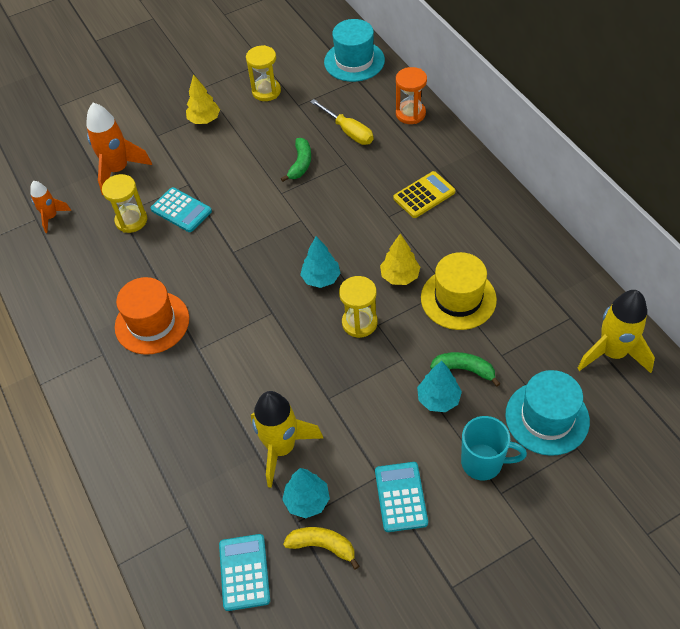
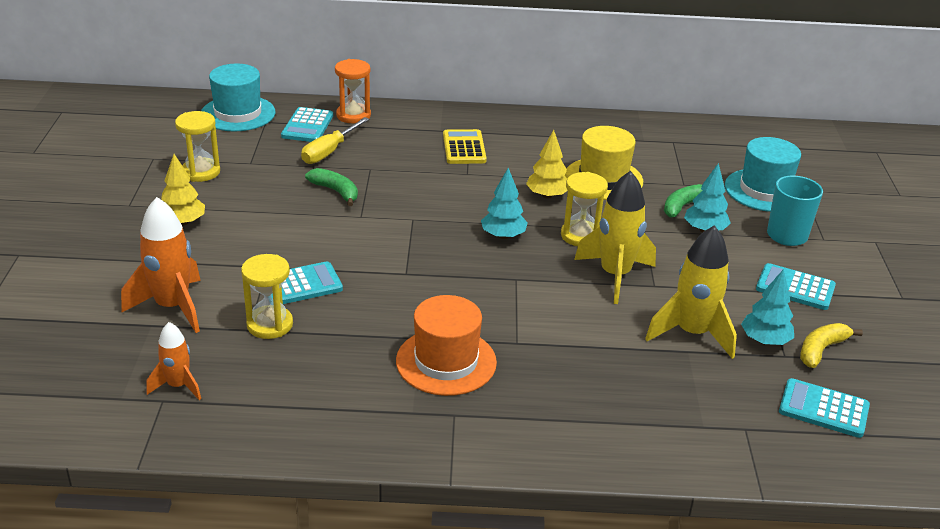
camera: 65 degrees left, 20 degrees down
(348, 131) = (329, 151): yellow screwdriver -> yellow screwdriver turned 135 degrees clockwise
(372, 101) = (307, 126): none -> turquoise calculator
(612, 353) = (724, 140): yellow rocket -> yellow rocket (615, 275)

